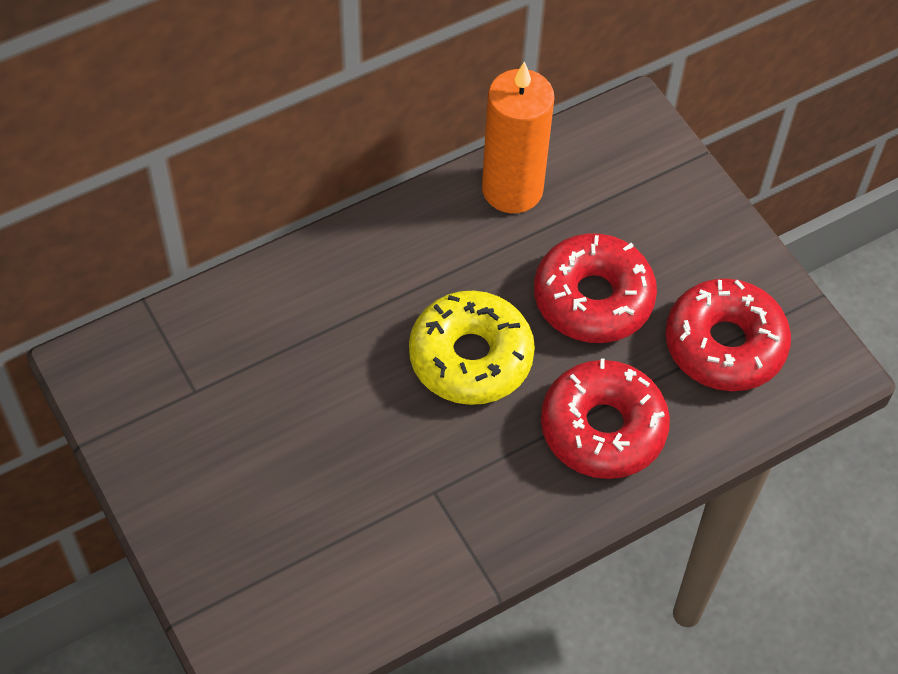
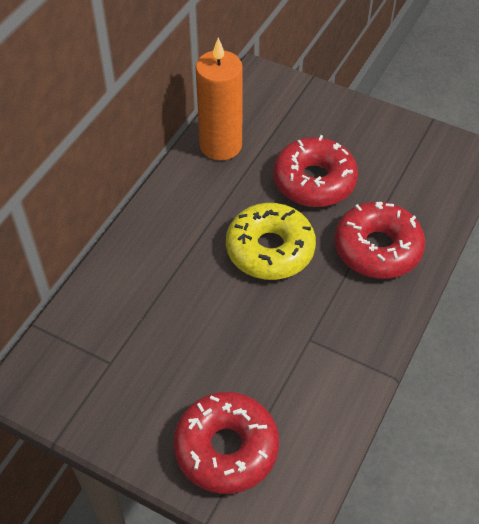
camera: 30 degrees left, 5 degrees down
(724, 345) = (405, 169): red donut -> red donut (226, 448)

